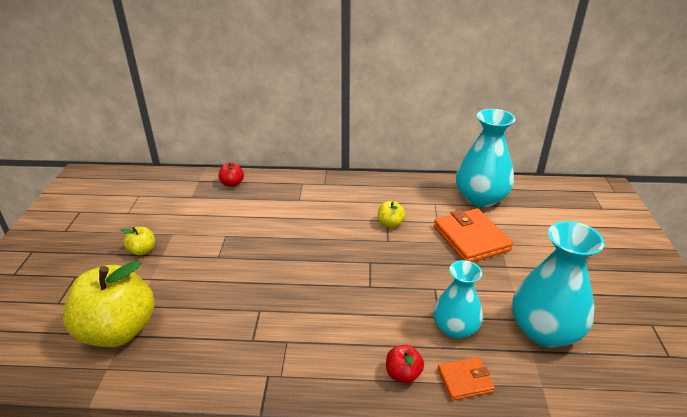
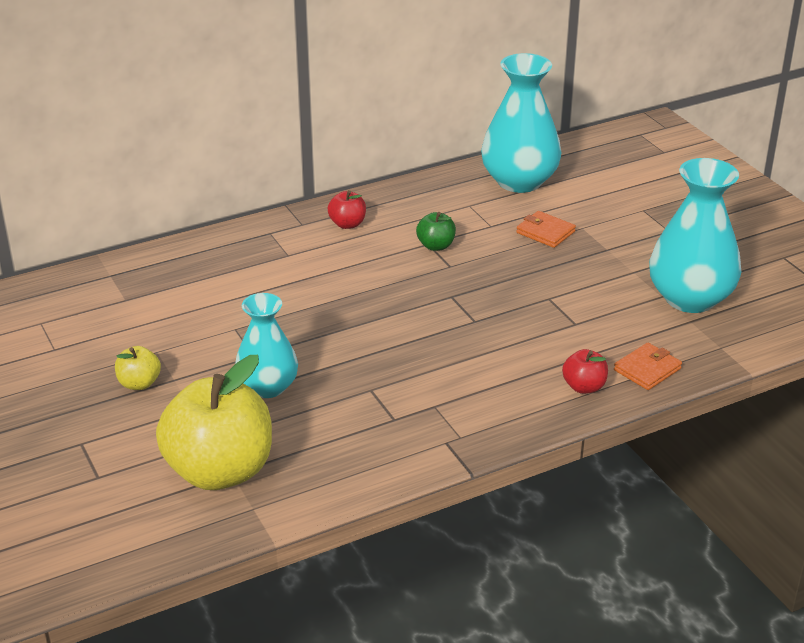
camera: 30 degrees left, 0 degrees up
(232, 183) = (167, 263): red apple -> red apple (347, 224)
(390, 223) = (436, 246): yellow apple -> green apple
(455, 328) = (601, 328): turquoise vase -> turquoise vase (268, 387)
(471, 238) = (545, 232): orange wallet -> orange wallet, size x0.54

